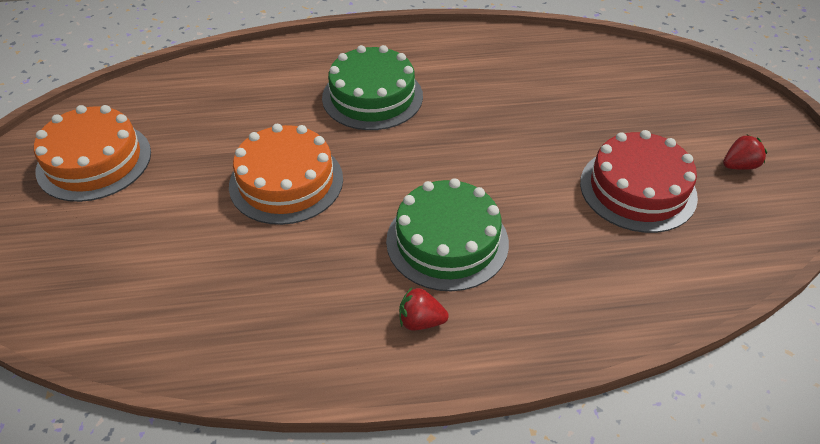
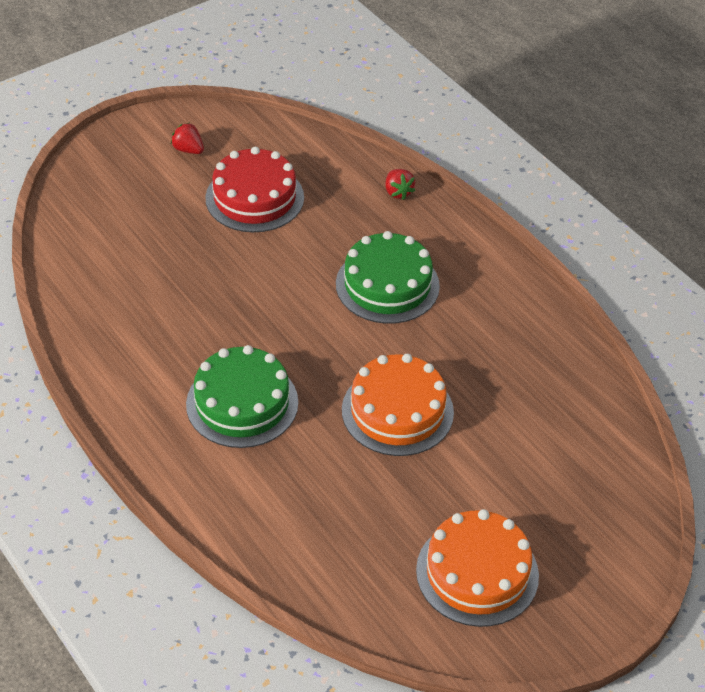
camera: 120 degrees left, 0 degrees up
(420, 321) = (468, 273): red strawberry -> red strawberry (398, 192)

